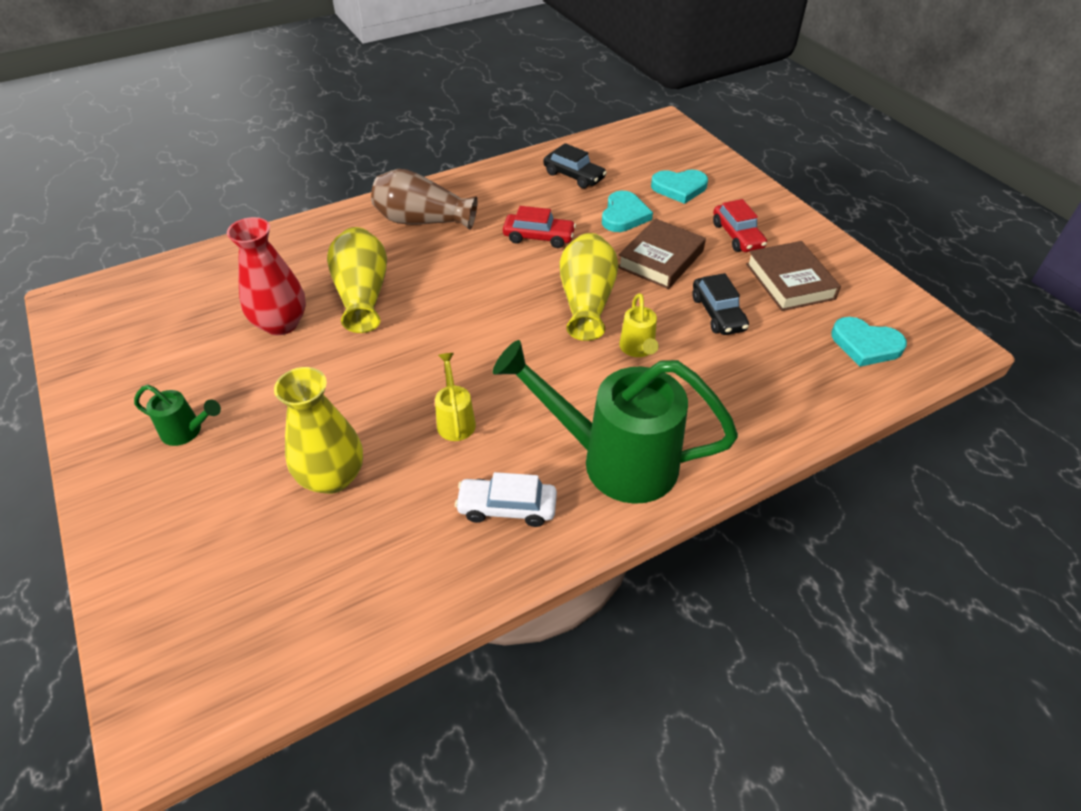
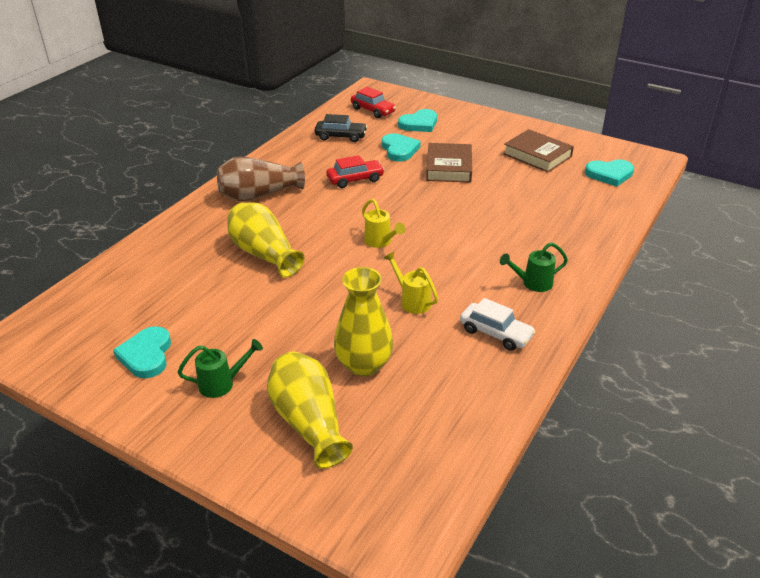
camera: 30 degrees left, 10 degrees down
(156, 366) = (146, 355): none -> turquoise heart
(281, 323) = (220, 292): red vase -> none
(507, 508) = (495, 333): white car -> white car turned 120 degrees counterclockwise
(586, 301) = (426, 206): yellow vase -> yellow vase (309, 422)
(614, 460) = (533, 283): green watering can -> green watering can, size x0.44
(638, 349) = (486, 221): yellow watering can -> yellow watering can (380, 242)
(718, 313) = (513, 186): black car -> none
(737, 236) = (482, 140): red car -> red car (373, 110)

